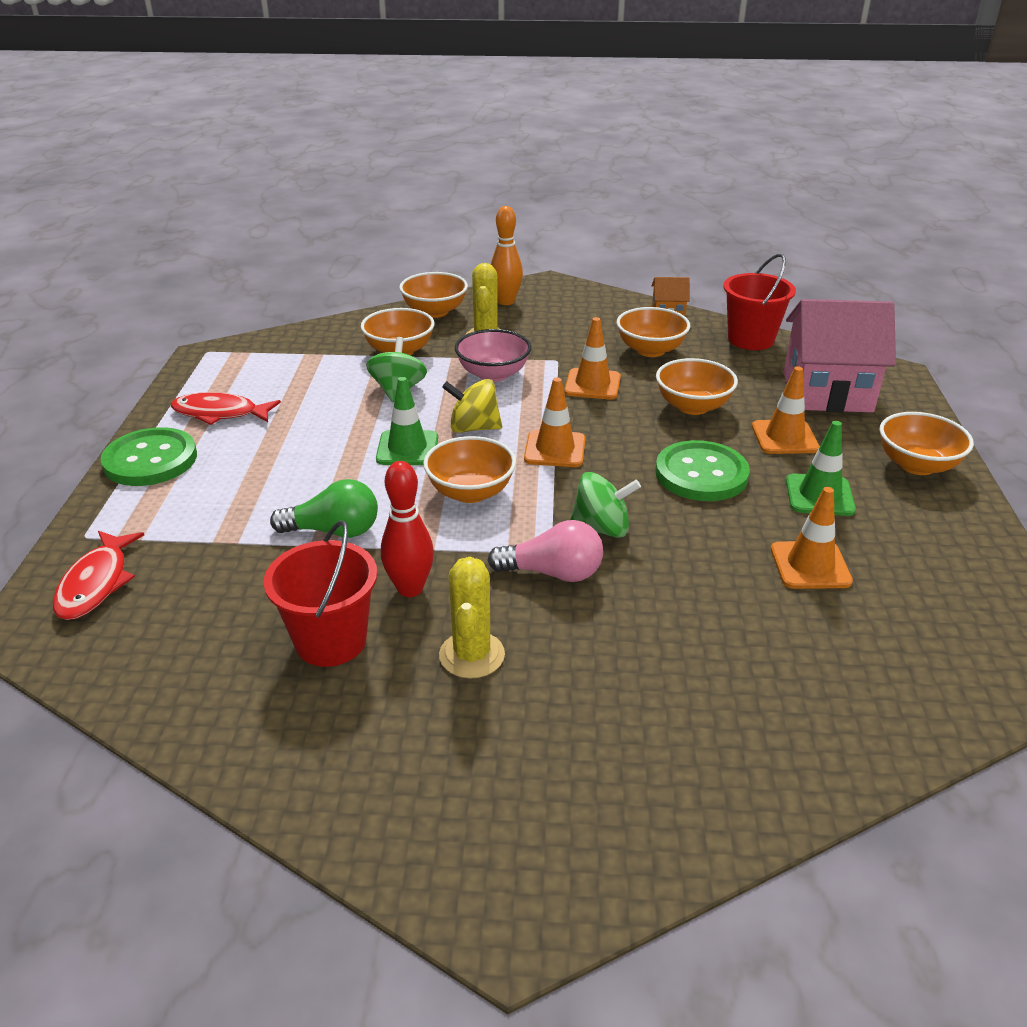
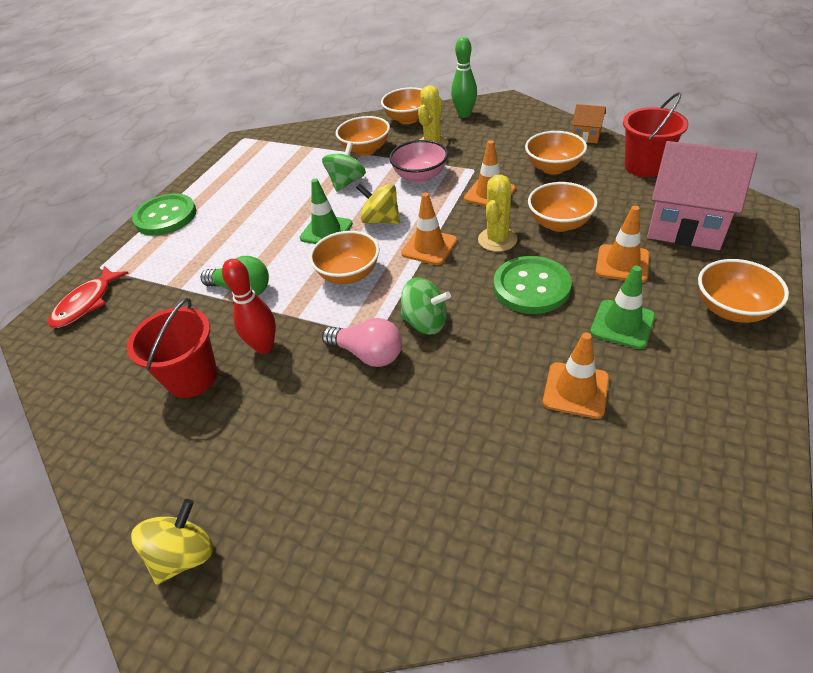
camera: 25 degrees right, 10 degrees up
(220, 413) = (225, 186): red fish -> none
(459, 832) = (184, 555): none -> yellow spinning top
(472, 655) = (274, 411): yellow cactus -> yellow cactus (497, 239)
(506, 301) = (464, 115): orange bowling pin -> green bowling pin

